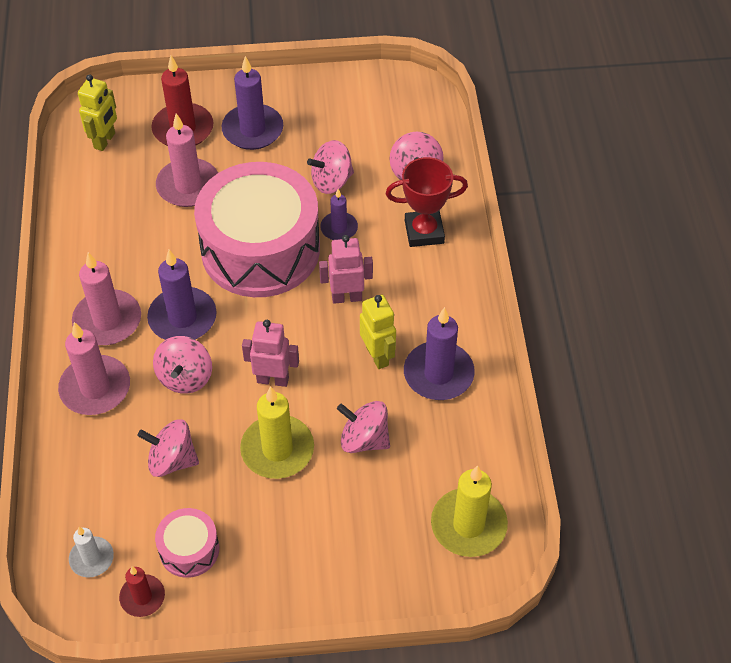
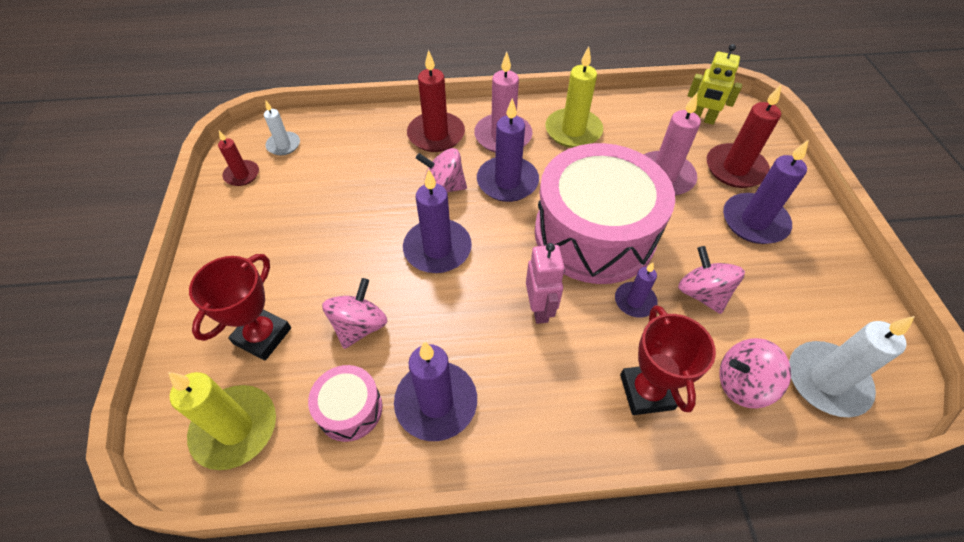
camera: 90 degrees right, 0 degrees up
(95, 388) = (436, 135): pink candle -> red candle
(172, 460) = (361, 184): pink spinning top -> none
(189, 549) = (274, 199): pink drum -> pink drum (350, 409)
(273, 379) = (437, 249): pink robot -> purple candle
(277, 449) = (359, 255): yellow candle -> yellow candle (573, 131)
(375, 522) = (262, 336): none -> red trophy
(378, 356) = (462, 339): yellow robot -> none
(411, 123) = (826, 381): none -> white candle

